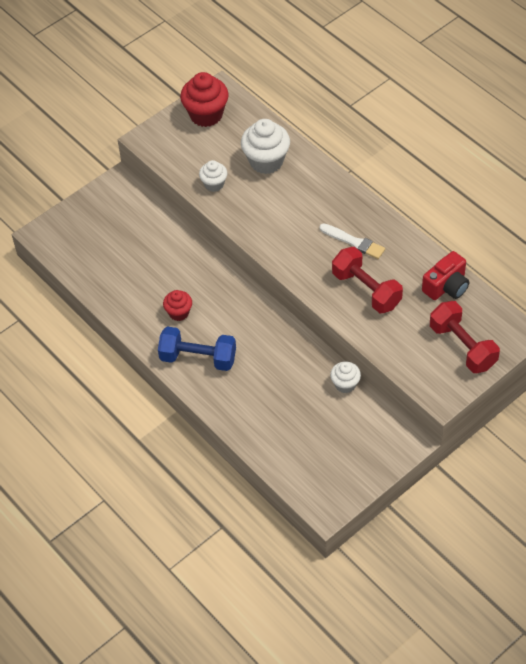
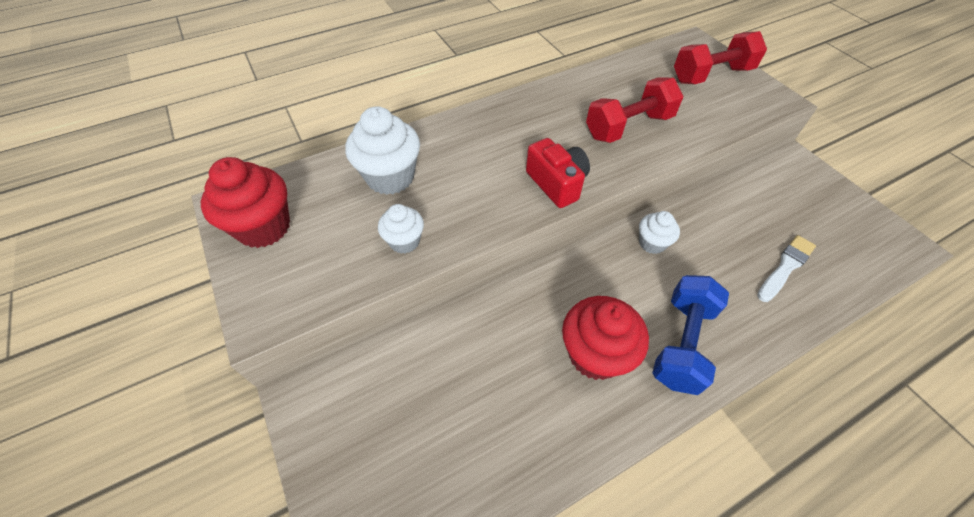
camera: 80 degrees left, 0 degrees up
(179, 313) = (595, 354): red cupcake -> red cupcake, size x1.74
(345, 384) = (722, 195): white cupcake -> white cupcake (652, 243)
(353, 242) = (554, 124): white brush -> white brush (785, 267)
(446, 286) = (631, 71): red camera -> red camera (557, 183)

